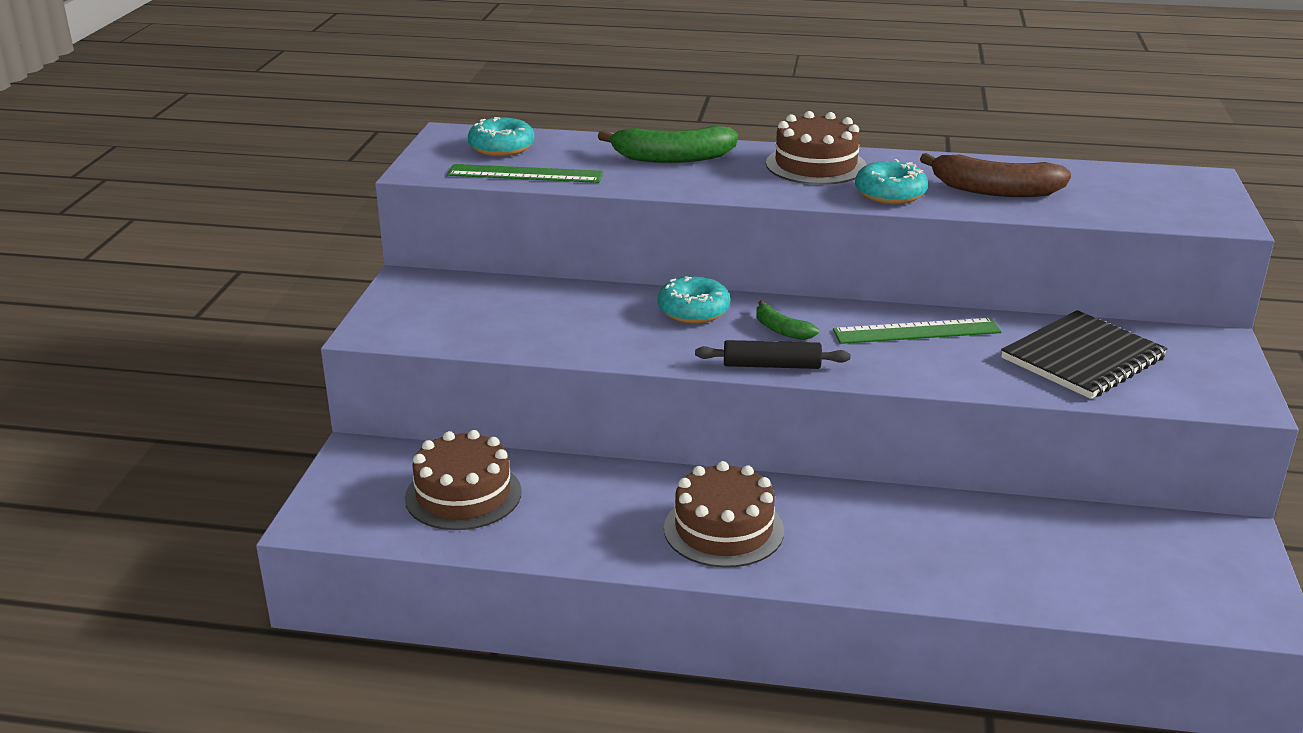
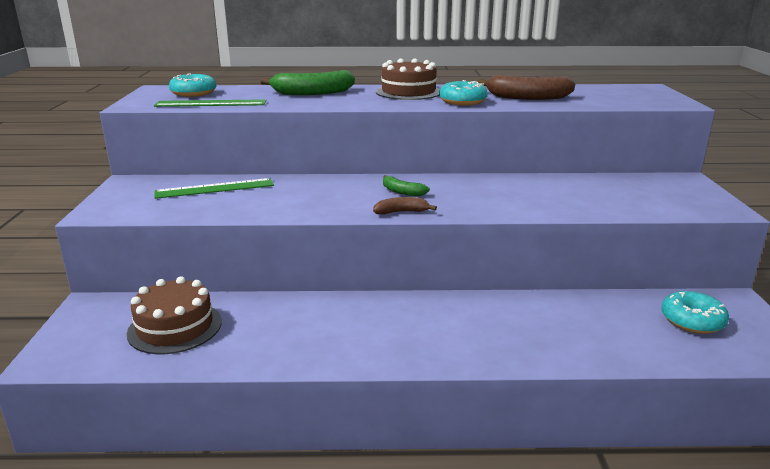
camera: 10 degrees left, 5 degrees down
(693, 311) = (338, 186): turquoise donut -> turquoise donut (692, 321)
(723, 529) = (381, 332): brown cake -> none
(771, 365) = (401, 212): black rolling pin -> brown banana
(916, 331) = (493, 187): green ruler -> green ruler (215, 188)
(1083, 358) = (609, 193): black notebook -> none

